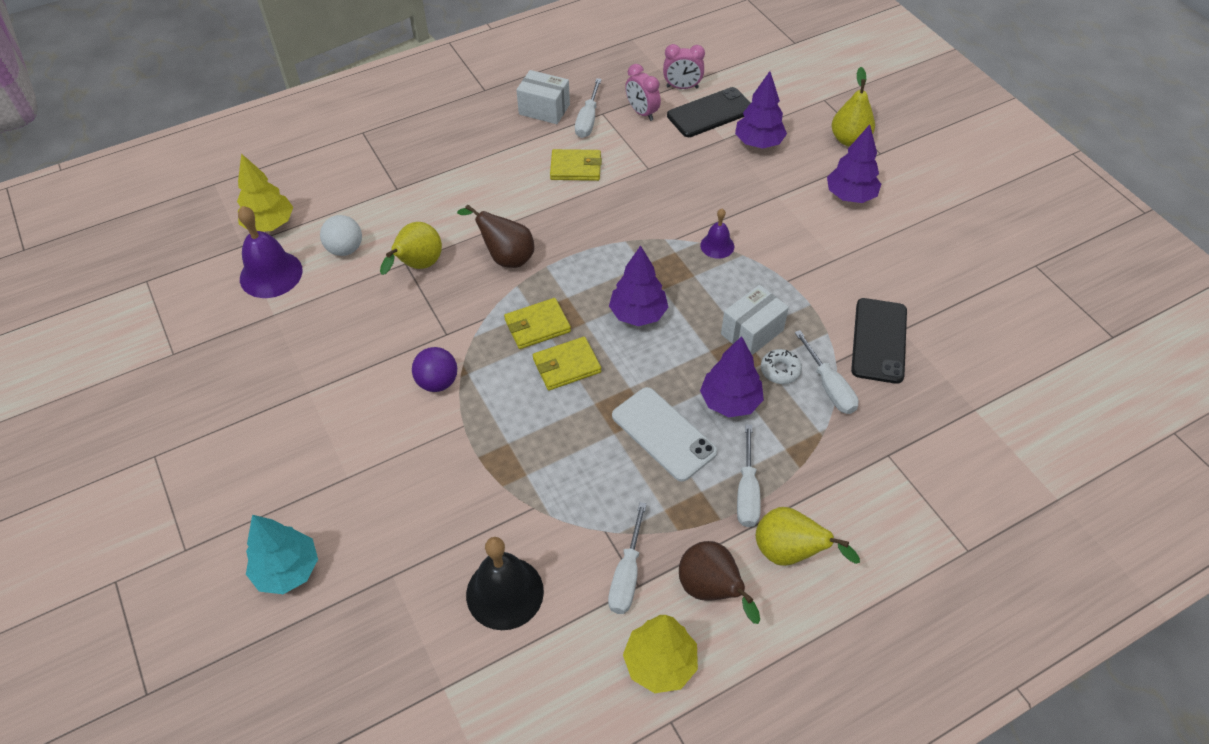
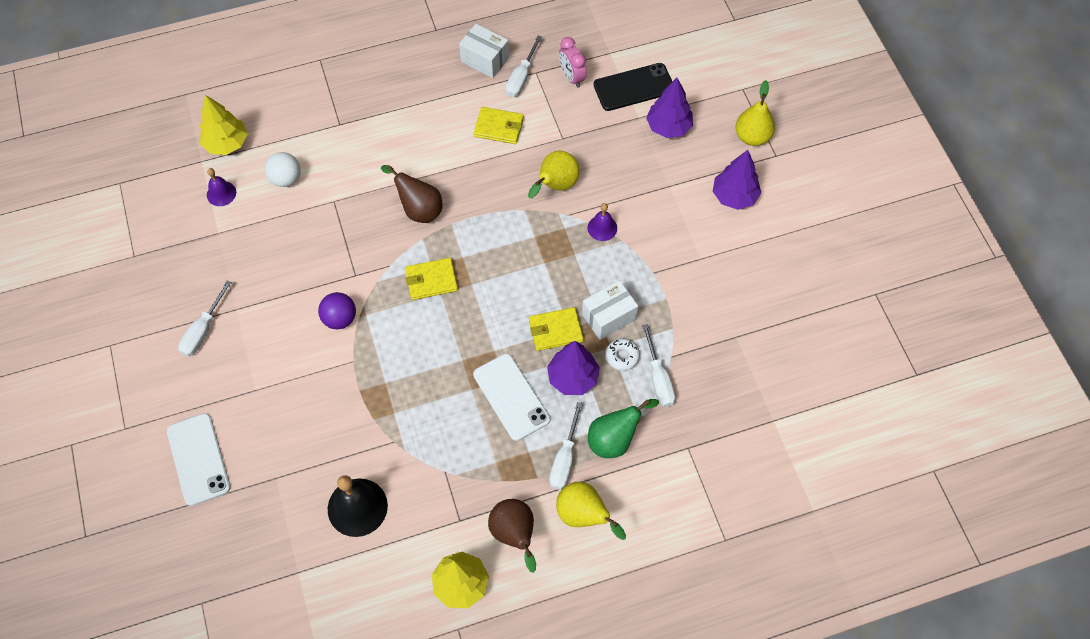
camera: 10 degrees right, 10 degrees up
(271, 274) = (221, 193): purple bell -> purple bell, size x0.56
(287, 570) = (198, 459): turquoise tree -> white phone
(418, 266) = (343, 205): yellow pear -> yellow pear (555, 185)
(566, 365) = (447, 321): yellow wallet -> yellow wallet (555, 330)
(627, 575) = (453, 510): white screwdriver -> white screwdriver (203, 330)
(638, 314) = (517, 283): purple tree -> none
(682, 87) = (615, 54): pink clock -> none
(799, 460) = (614, 439): none -> green pear
(879, 340) = (714, 343): black phone -> none

